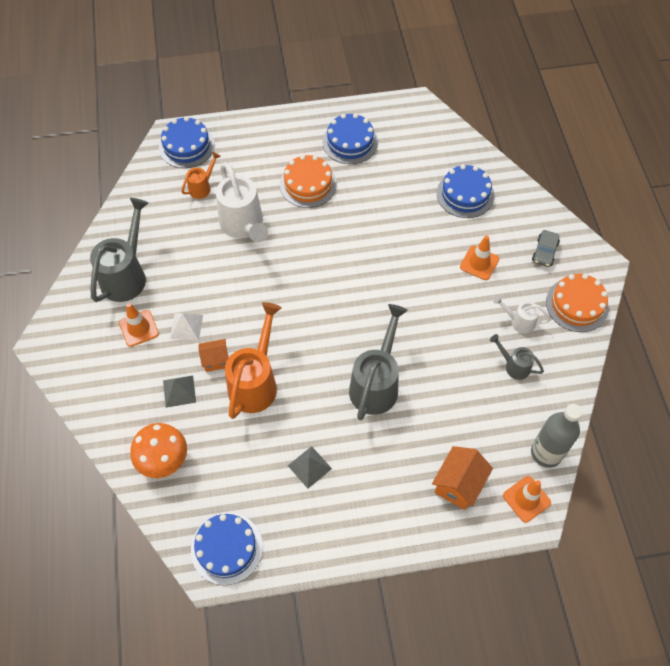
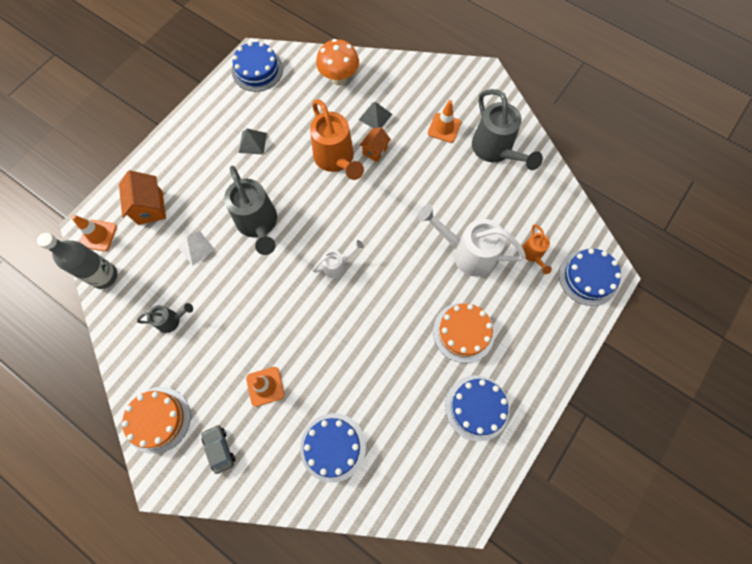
camera: 135 degrees right, 10 degrees up
(186, 326) = (417, 154): white pyramid -> white pyramid (196, 247)
(519, 321) = (194, 361): white watering can -> white watering can (337, 265)

